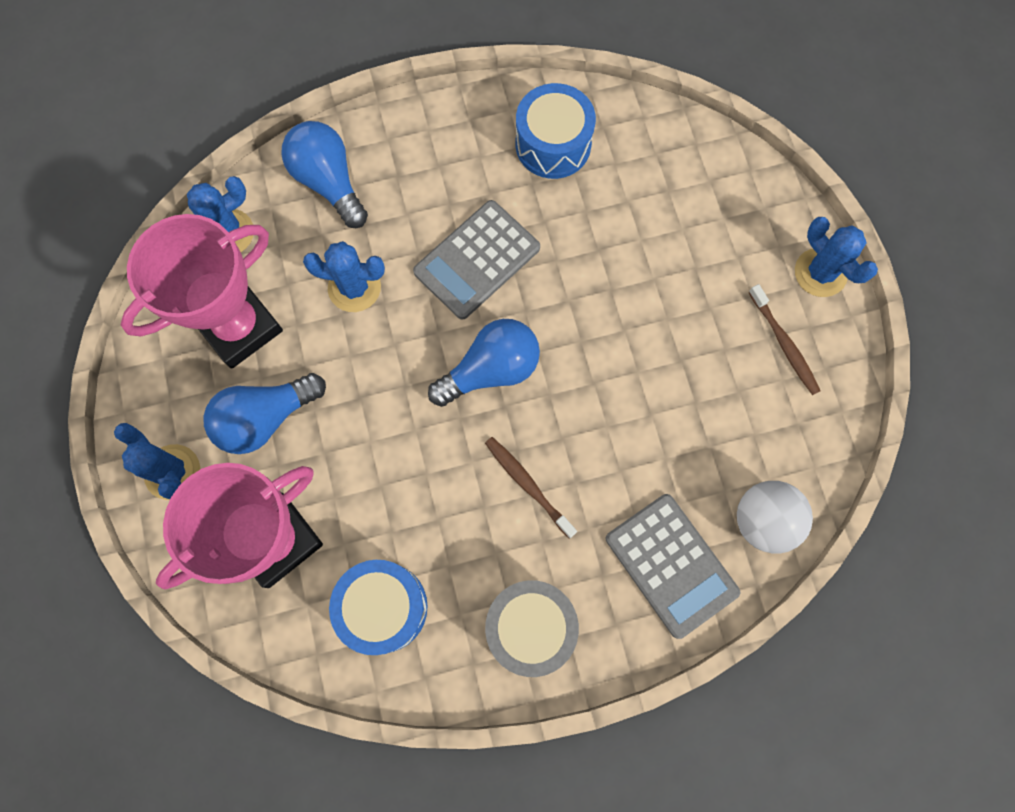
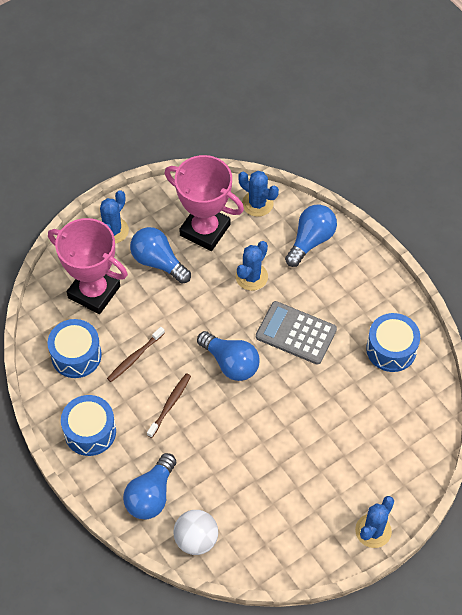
camera: 70 degrees right, 15 degrees down
(354, 288) = (251, 277): blue cactus -> blue cactus turned 45 degrees clockwise
(530, 627) = (90, 431): grey drum -> blue drum
(671, 565) = (151, 495): grey calculator -> blue light bulb
(784, 344) = (314, 521): brown toothbrush -> brown toothbrush (135, 357)

